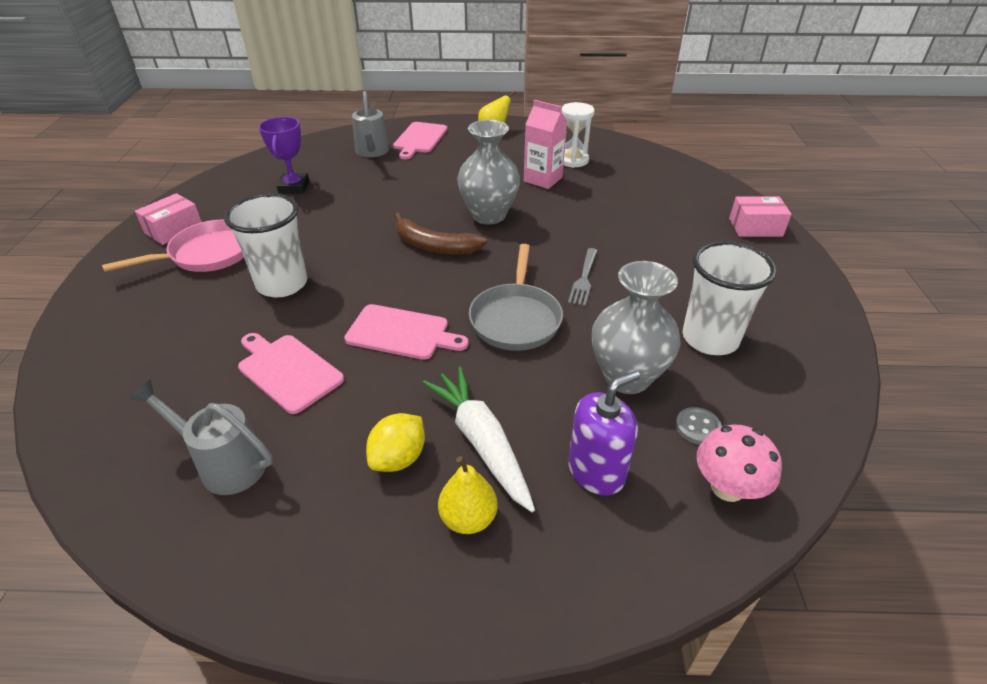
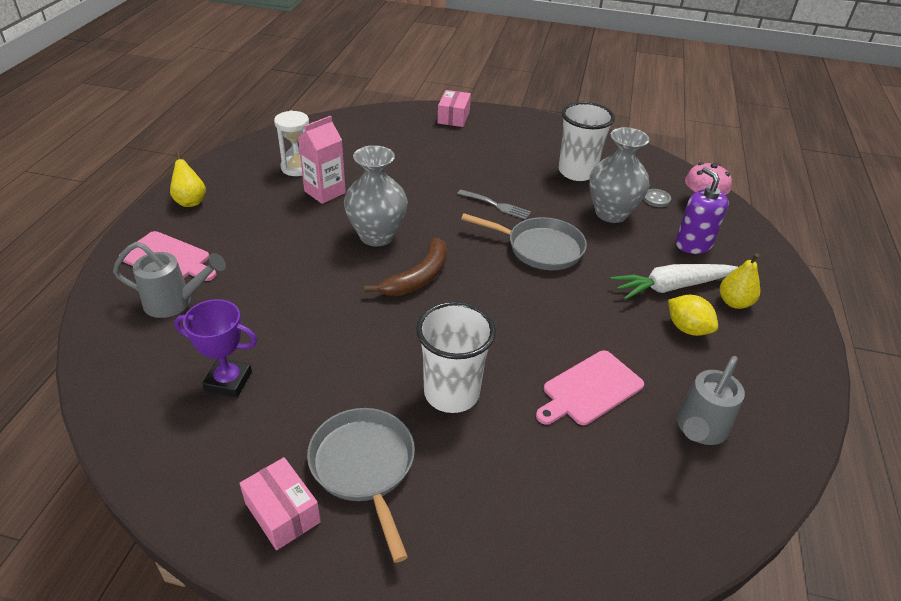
camera: 80 degrees left, 0 degrees up
(207, 254) = (364, 467): pink pan -> grey pan
(401, 333) = (548, 313): pink cutting board -> none

